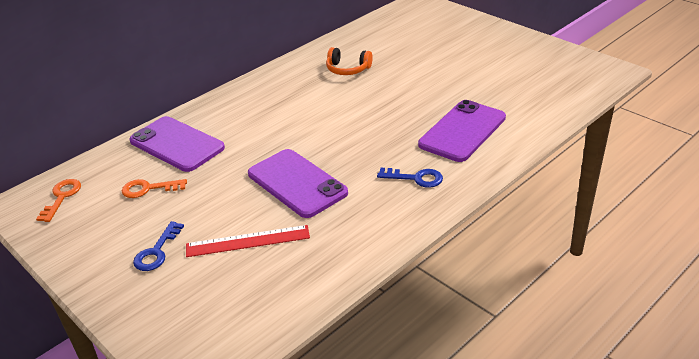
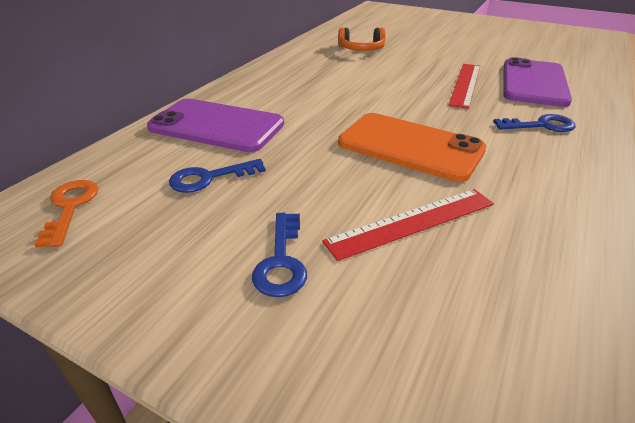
camera: 20 degrees left, 0 degrees up
(148, 189) = (209, 178): orange key -> blue key
(297, 183) = (410, 146): purple phone -> orange phone
(400, 125) = (465, 84): none -> red ruler

